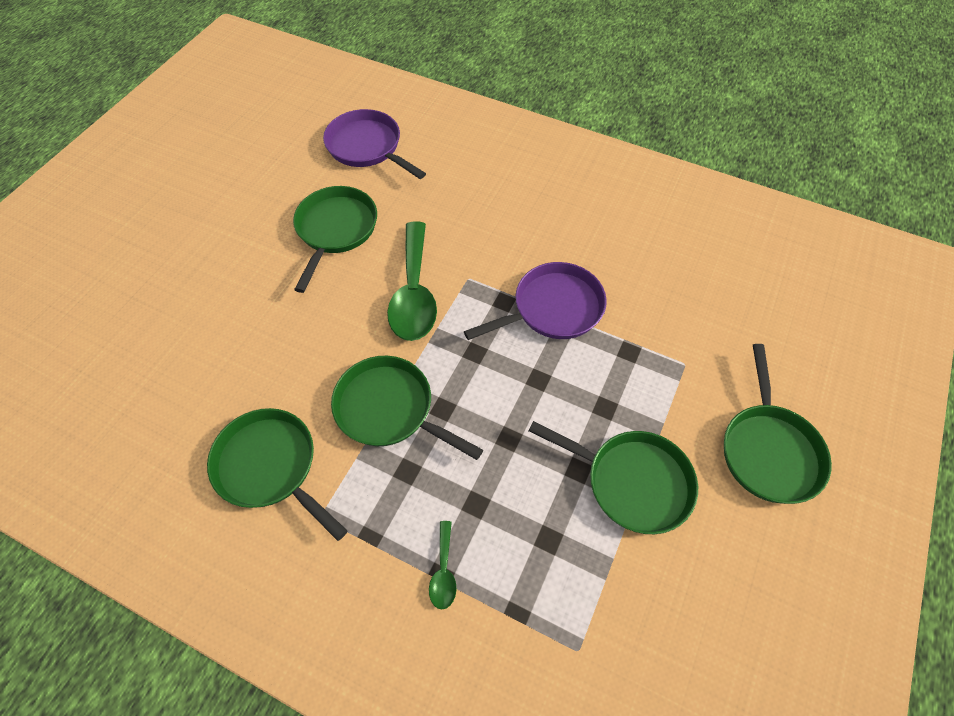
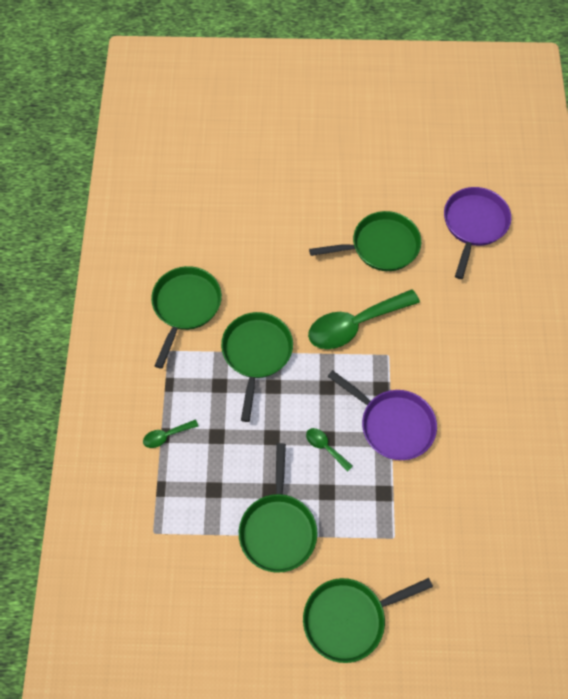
camera: 65 degrees right, 5 degrees up
(549, 386) = (325, 447): none -> green spoon

